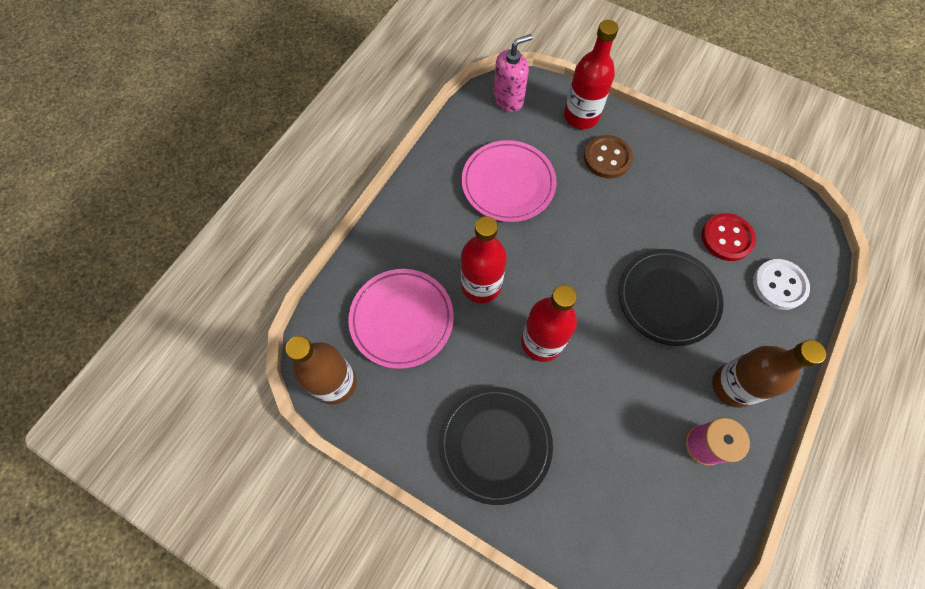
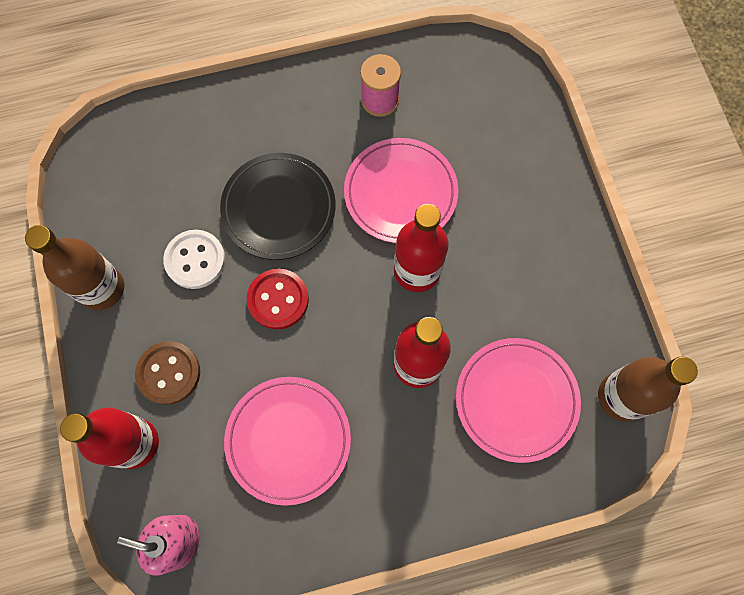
camera: 135 degrees left, 5 degrees up
(495, 444) = (531, 234): black plate -> none
(609, 385) = (400, 193): none -> pink plate
(726, 238) = (170, 205): red button -> red button (278, 299)
(732, 386) = (313, 112): brown bottle -> brown bottle (102, 288)
(779, 285) = (183, 137): white button -> white button (195, 260)

